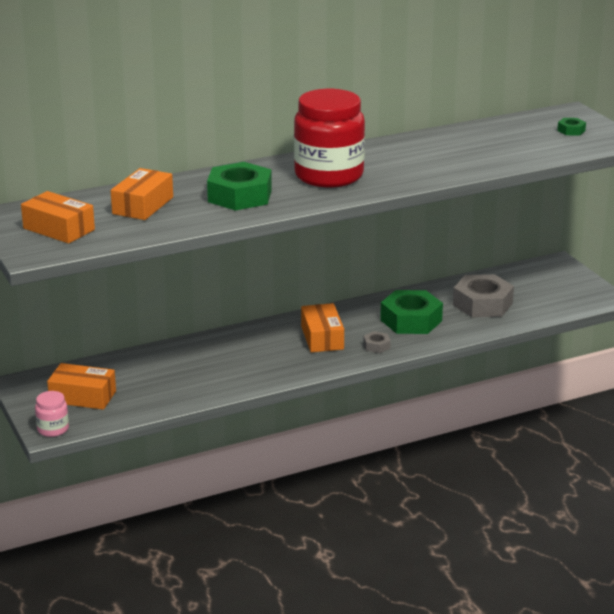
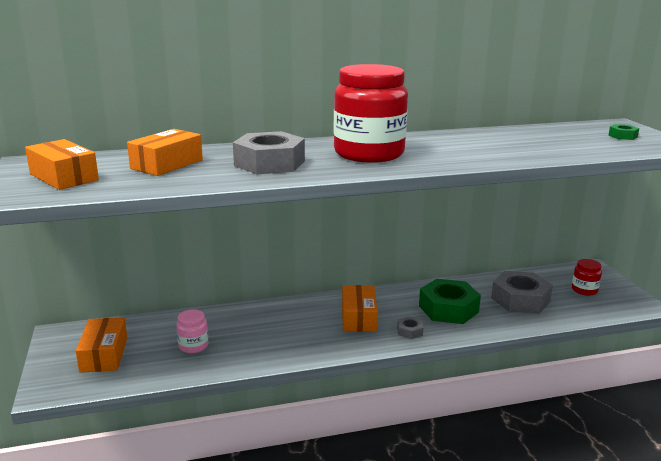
camera: 10 degrees right, 5 degrees down
(53, 429) = (52, 388): pink jar -> pink jar (193, 346)
(82, 397) = (104, 354): orange box -> orange box turned 60 degrees clockwise
(240, 196) = (269, 163): green nut -> grey nut
(547, 288) = (584, 290): none -> red jar

